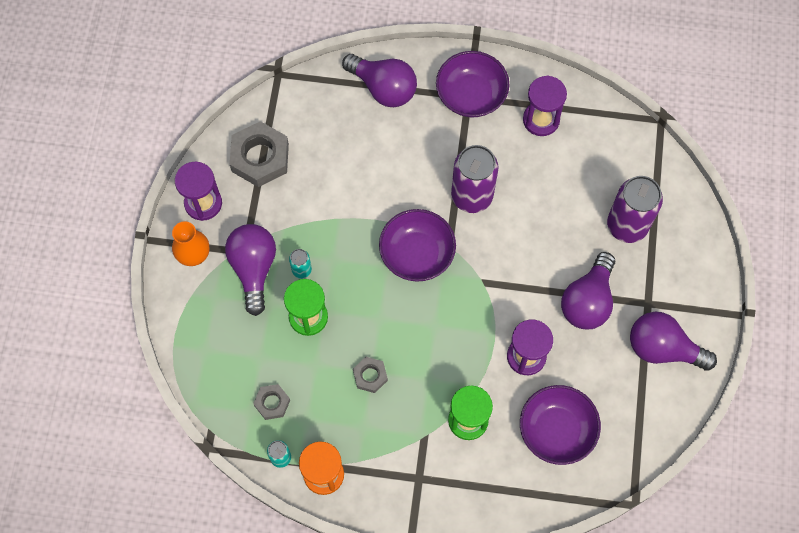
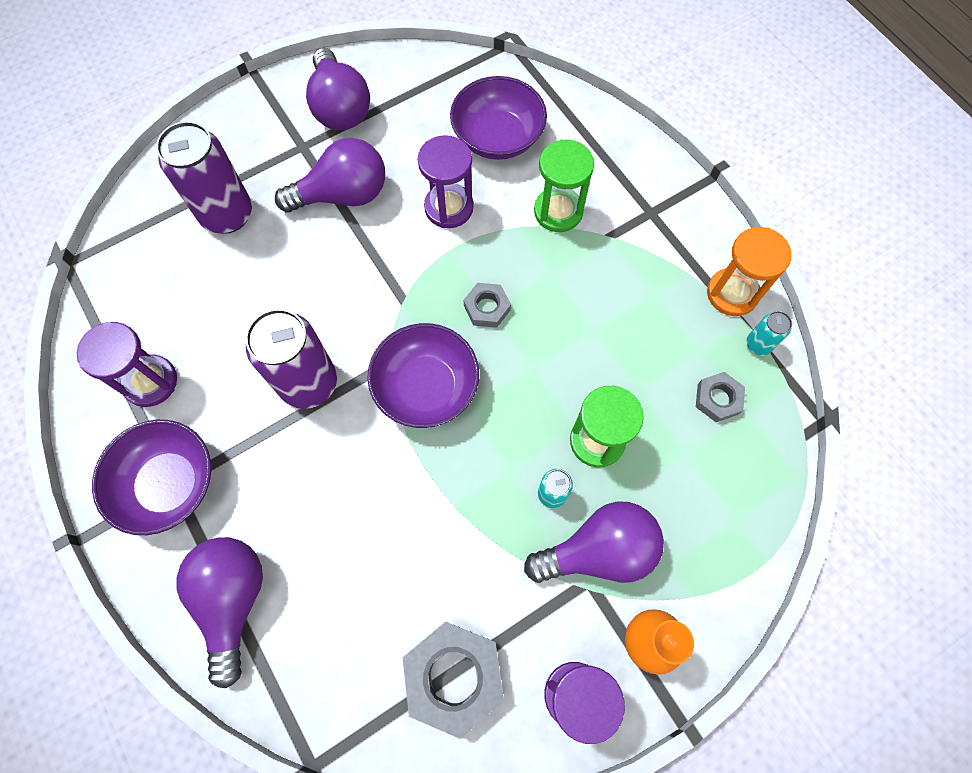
camera: 130 degrees left, 0 degrees up
(254, 269) = (598, 551): purple light bulb -> purple light bulb turned 150 degrees counterclockwise
(370, 376) = (599, 328): grey nut -> grey nut (487, 308)

